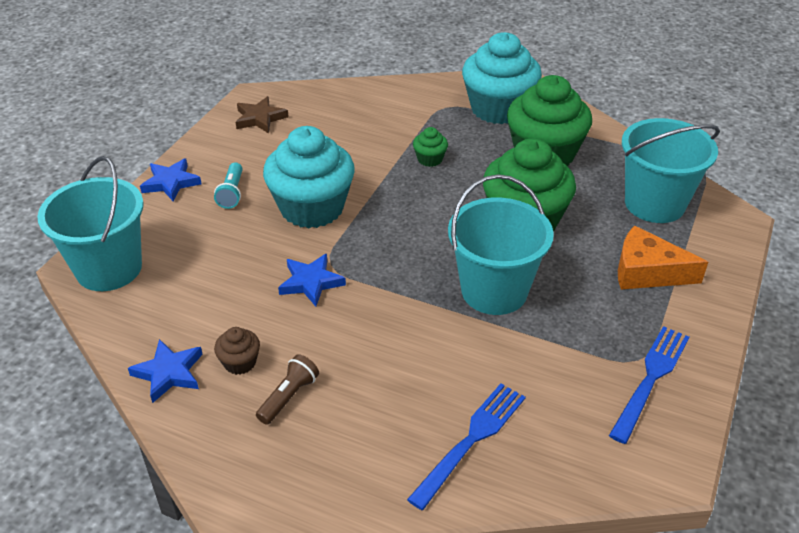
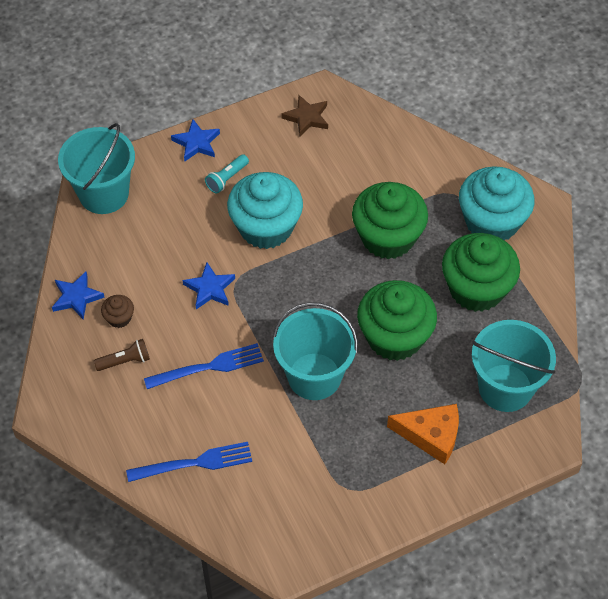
camera: 40 degrees right, 15 degrees up
(430, 159) = (387, 237): green cupcake -> green cupcake, size x2.37
(647, 272) = (431, 435): orange cheese -> orange cheese turned 135 degrees clockwise
(650, 379) = (339, 506): blue fork -> blue fork (208, 367)

